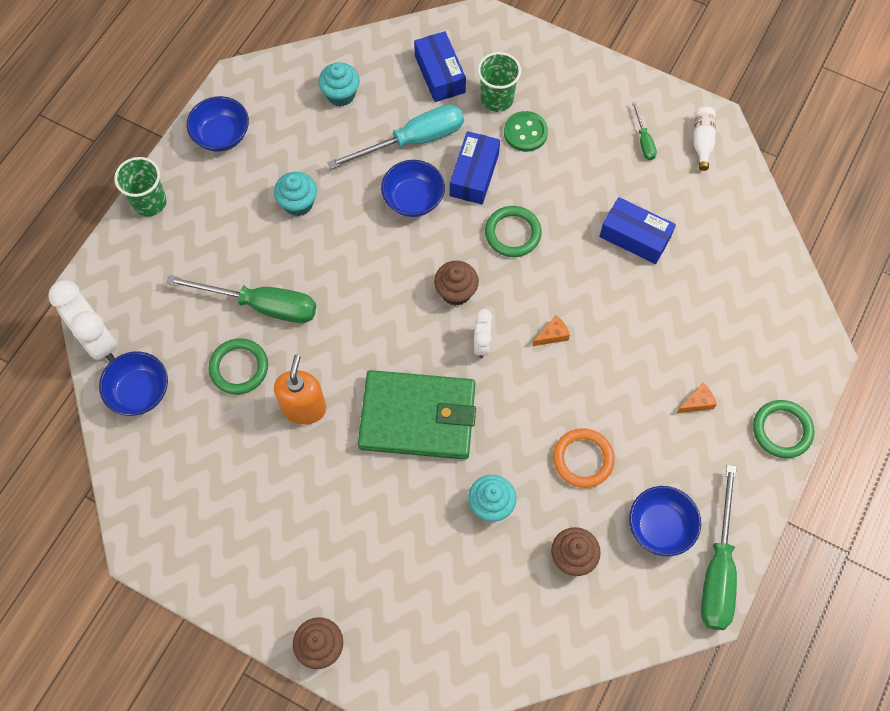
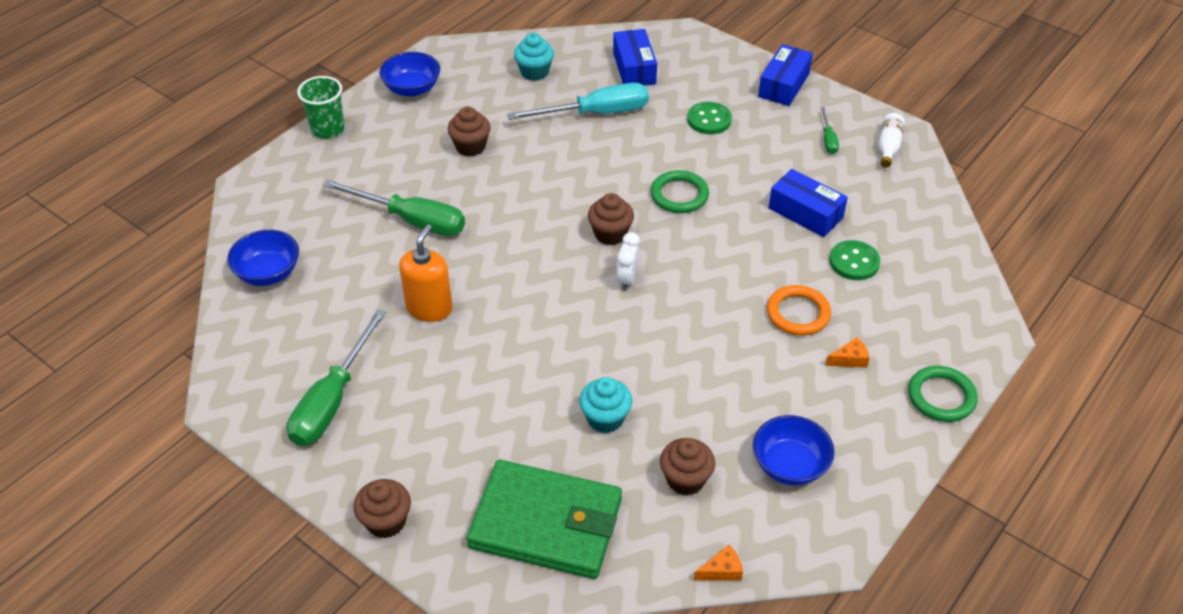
camera: 10 degrees right, 20 degrees down
(98, 340) = (241, 227): white clock -> none
(239, 368) = (373, 267): green ring -> none
(298, 203) = (470, 147): turquoise cupcake -> brown cupcake
(413, 199) = (585, 157): blue bowl -> none
(418, 417) = (545, 332): green wallet -> green wallet (546, 523)
(474, 175) = (650, 145): blue box -> blue box (784, 85)
(497, 99) = (686, 92): green cup -> none
(552, 335) = (703, 281): orange cheese -> orange cheese (722, 571)
(583, 459) = (714, 392): orange ring -> orange ring (798, 313)
(687, 289) = (854, 262): none -> green button
(718, 569) = (849, 515): green screwdriver -> green screwdriver (332, 400)

